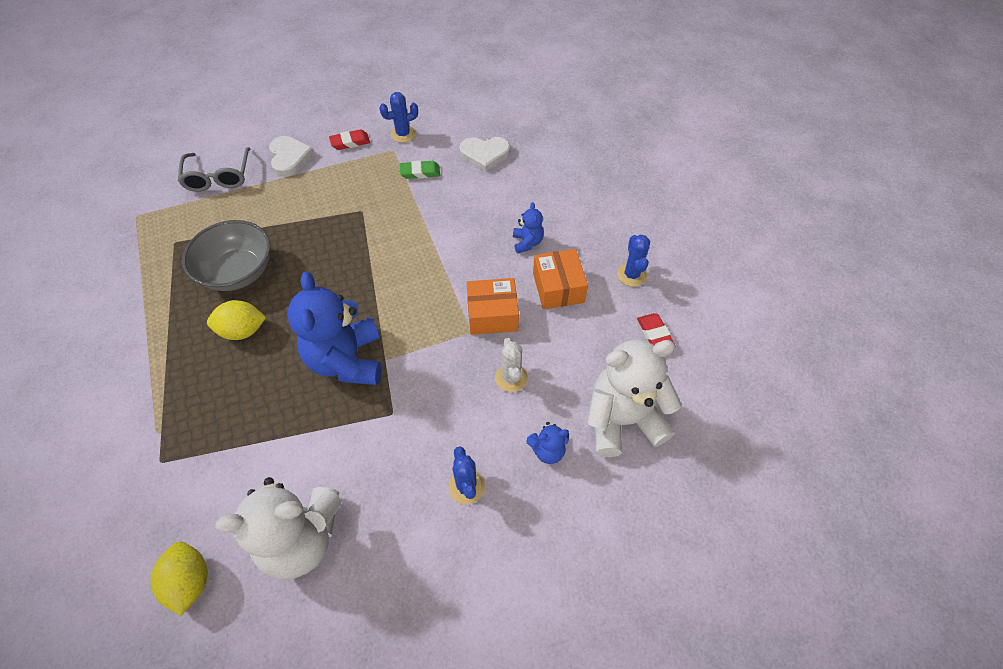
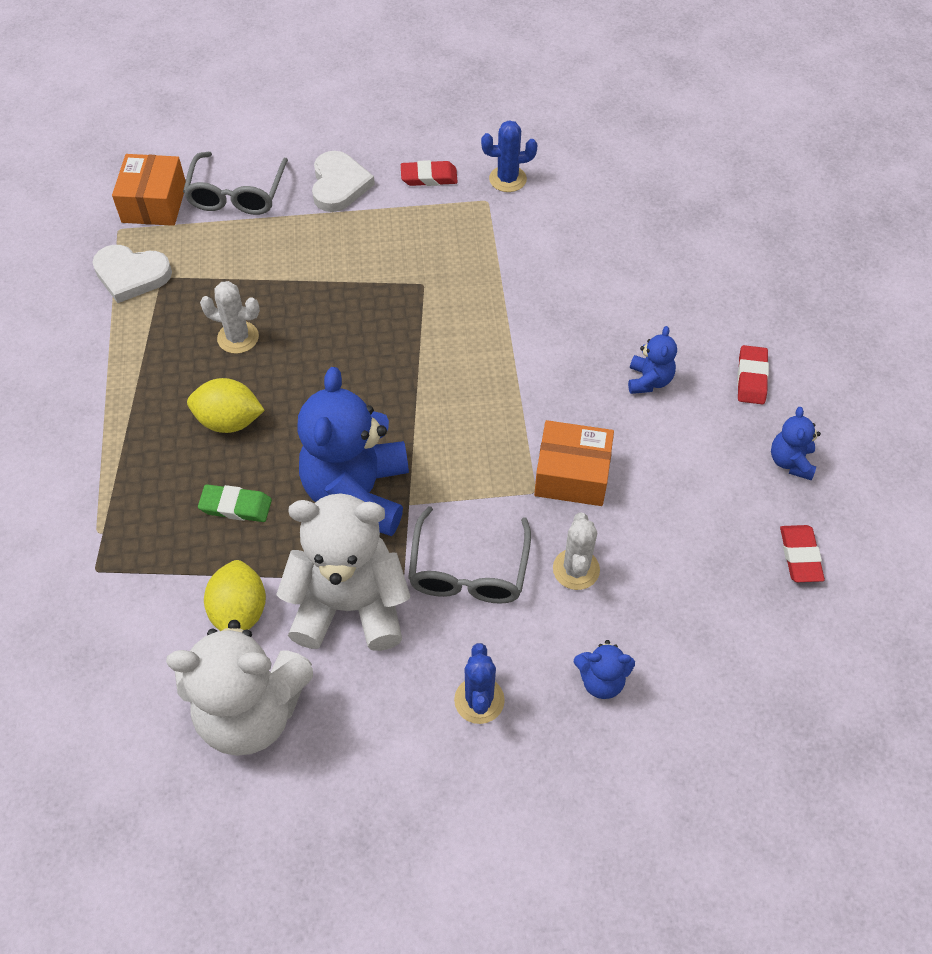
camera: 15 degrees right, 0 degrees up
(190, 581) = (107, 728): yellow lemon -> yellow lemon (239, 611)
(238, 272) = (238, 337): grey bowl -> white cactus
(420, 172) = (519, 242): green eraser -> green eraser (236, 506)
(437, 396) = (468, 570): none -> grey glasses
(485, 155) = (620, 234): white heart -> white heart (131, 275)
(558, 288) = (676, 457): orange box -> orange box (154, 203)
(592, 227) = (751, 378): none -> red eraser
(622, 420) = (718, 665): white teddy bear -> white teddy bear (350, 605)
(631, 275) = (790, 461): blue cactus -> blue teddy bear

